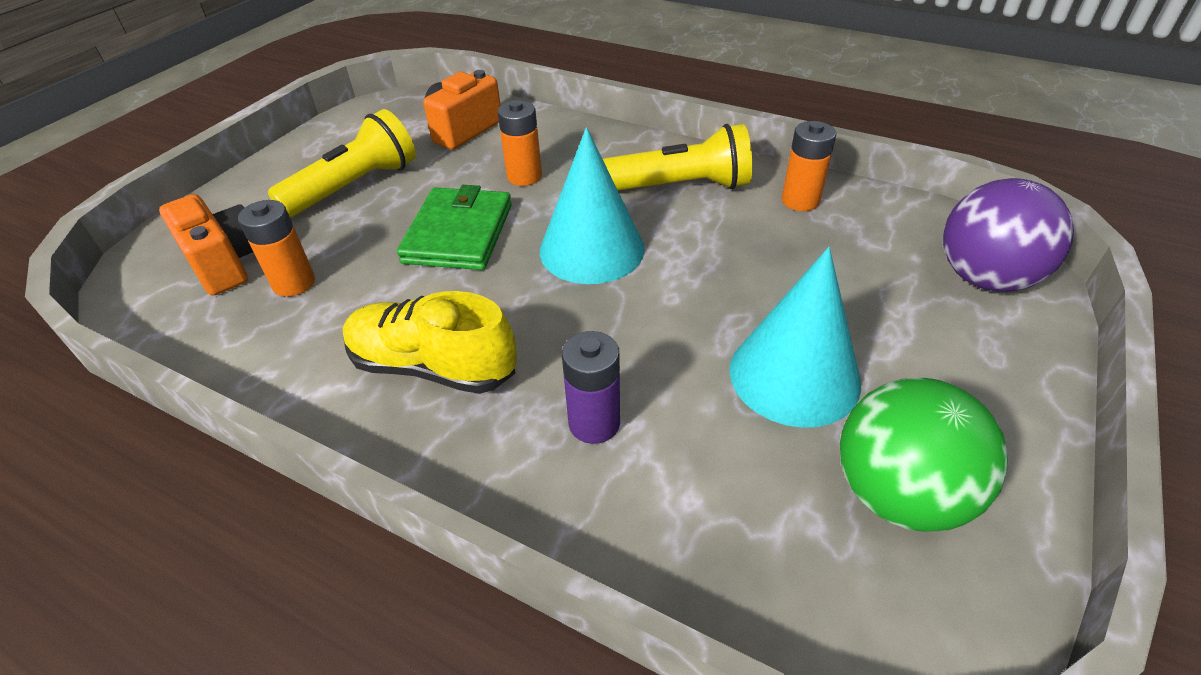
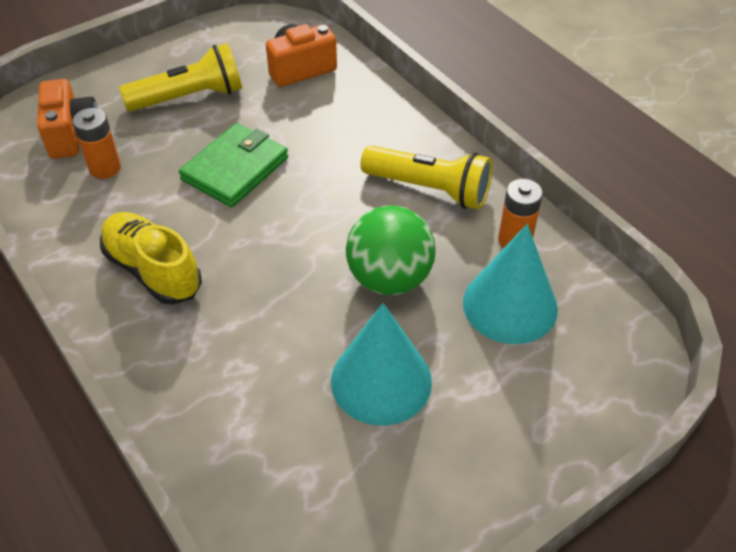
camera: 25 degrees right, 5 degrees up
(524, 176) = (316, 133): orange battery -> none
(592, 249) = (319, 220): turquoise cone -> turquoise cone (510, 305)
(594, 423) = (224, 354): purple battery -> none
(898, 493) = (377, 490): green ball -> green ball (389, 278)
(984, 278) = (600, 369): purple ball -> none

